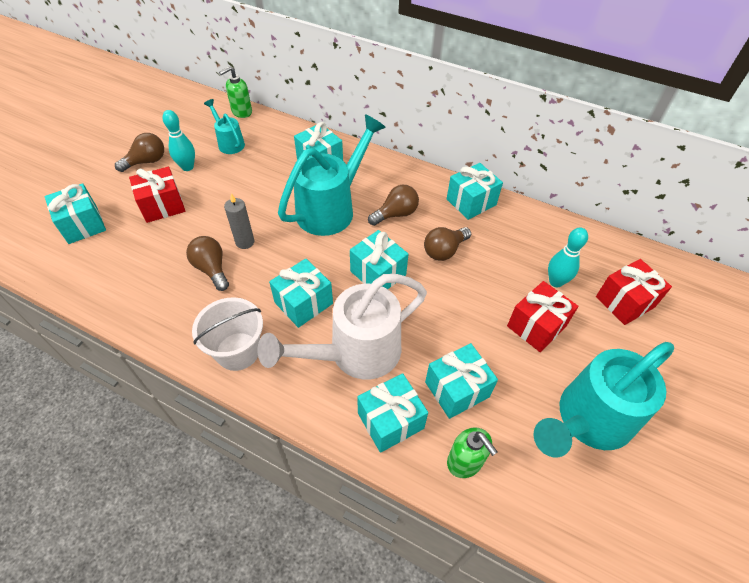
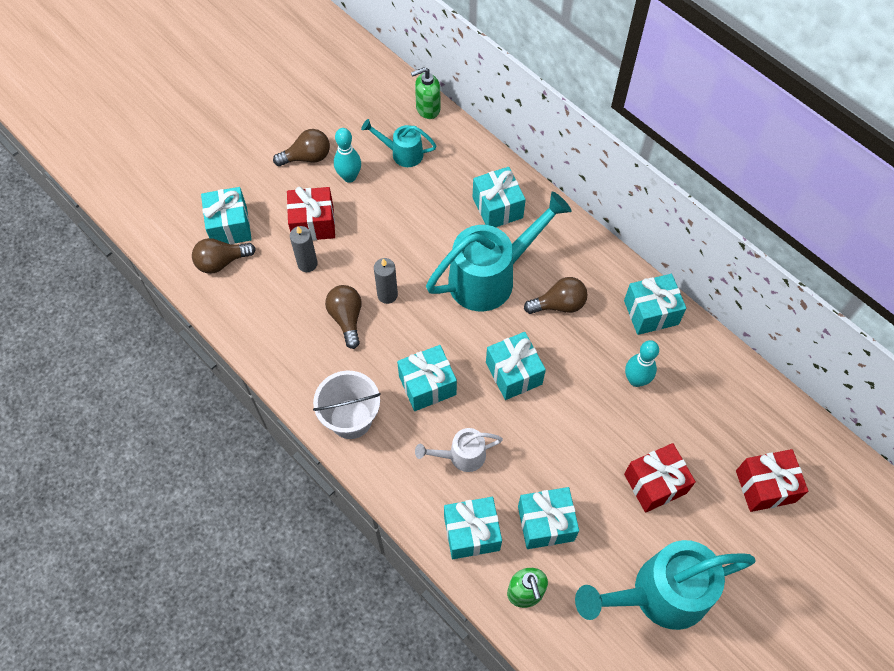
camera: 20 degrees right, 10 degrees up
(164, 236) = (307, 264): none -> grey candle
(229, 143) = (402, 153): turquoise watering can -> turquoise watering can turned 60 degrees counterclockwise
(356, 353) = (461, 456): white watering can -> white watering can, size x0.51
(444, 251) = (594, 367): brown light bulb -> brown light bulb (221, 262)
(556, 282) = (700, 440): turquoise bowling pin -> turquoise bowling pin (636, 380)

